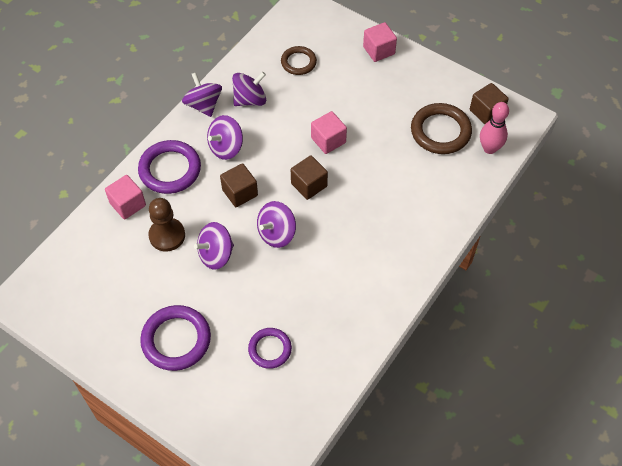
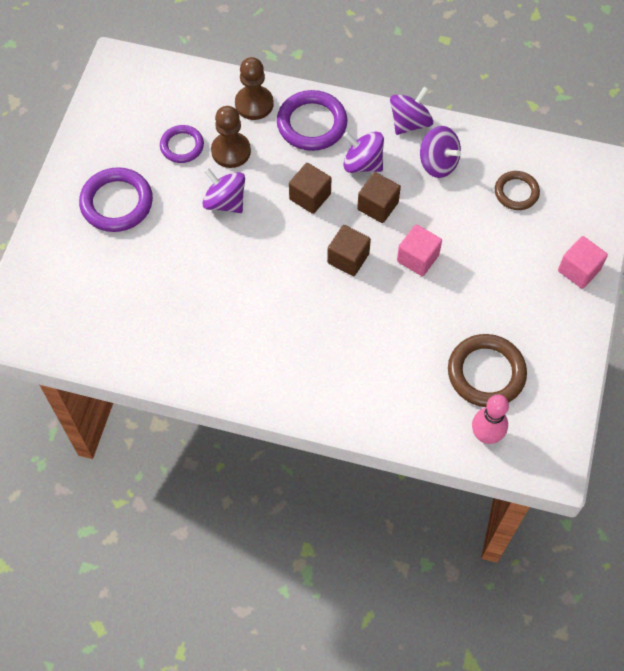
camera: 70 degrees right, 5 degrees up
(128, 204) = (254, 104): pink cube -> brown pawn
(270, 349) = (134, 287): purple ring -> purple ring (182, 146)
(276, 233) = (272, 248): purple spinning top -> none
(486, 112) = (542, 417): brown cube -> brown cube (377, 206)

